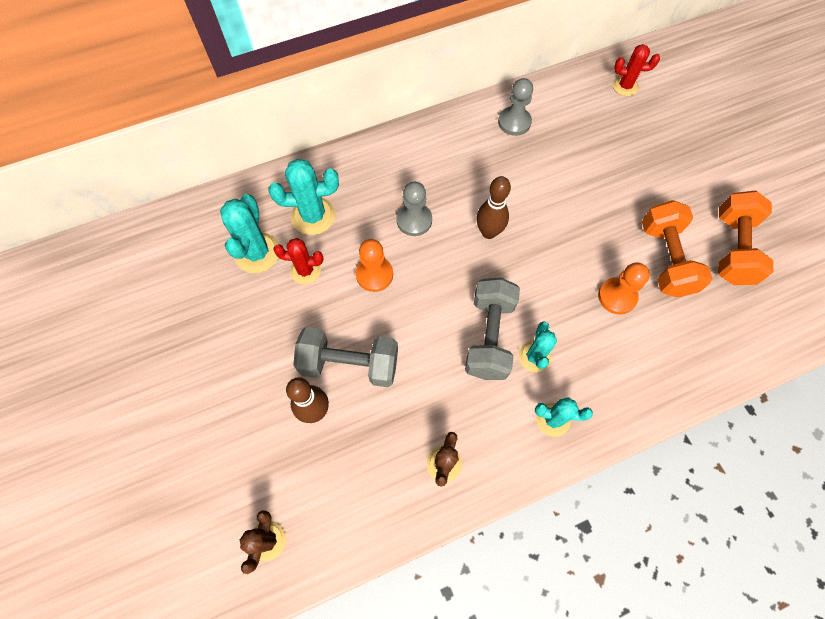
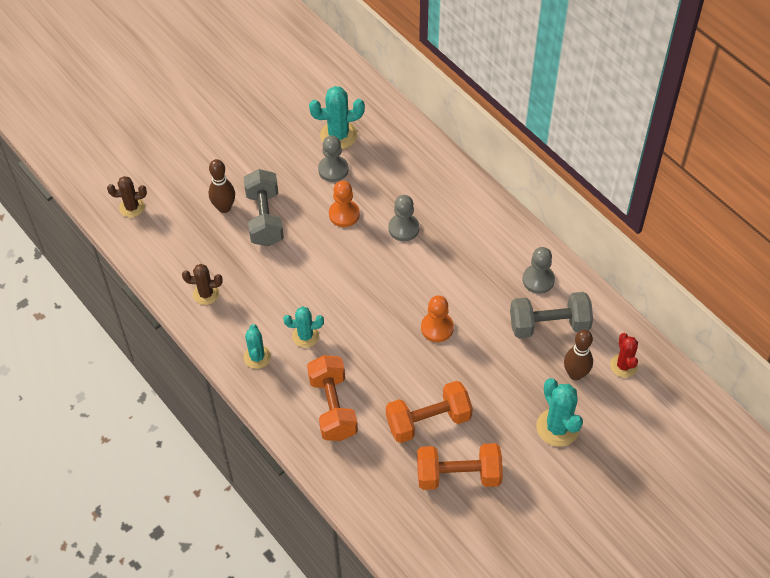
camera: 75 degrees right, 10 degrees down
(305, 270) = (333, 169): red cactus -> grey pawn
(313, 216) = (384, 160): turquoise cactus -> turquoise cactus (557, 427)
(488, 232) = (410, 283): brown bowling pin -> brown bowling pin (575, 374)
(489, 337) = (313, 302): grey dumbbell -> grey dumbbell (549, 325)
(617, 297) = (378, 387): orange pawn -> orange pawn (437, 328)
(636, 349) = (333, 407): none -> orange dumbbell

